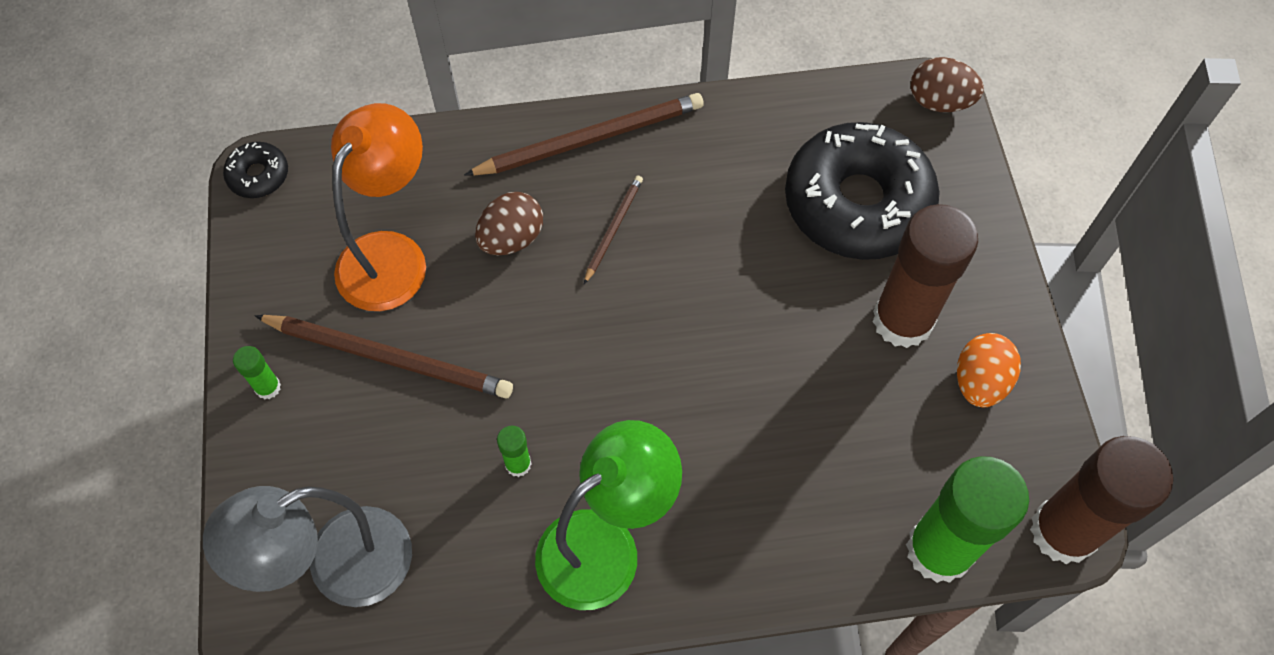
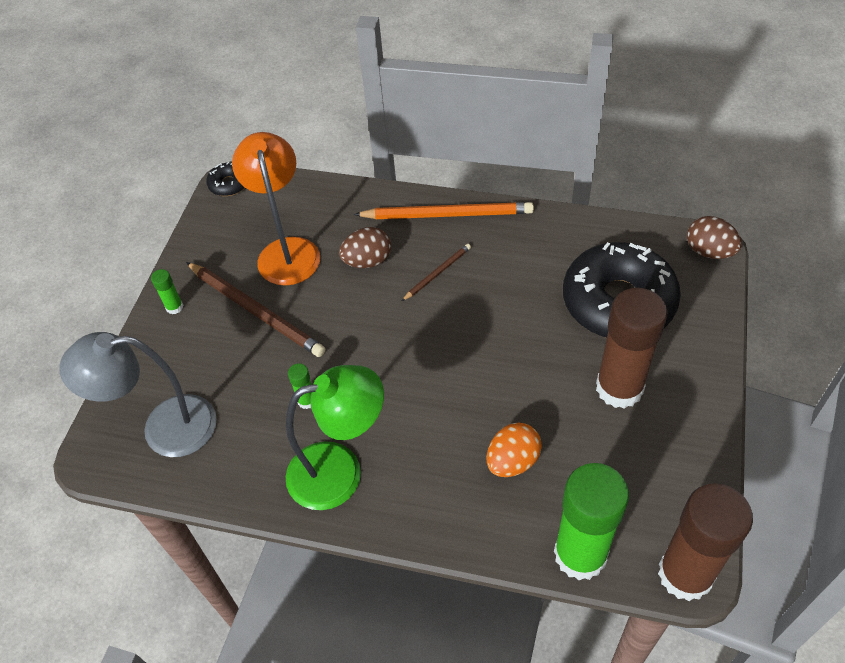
camera: 25 degrees right, 10 degrees down
(391, 255) = (287, 250): orange lamp -> orange lamp turned 60 degrees counterclockwise
(591, 139) = (447, 214): brown pencil -> orange pencil
(979, 382) = (661, 447): orange egg -> orange egg (512, 461)

